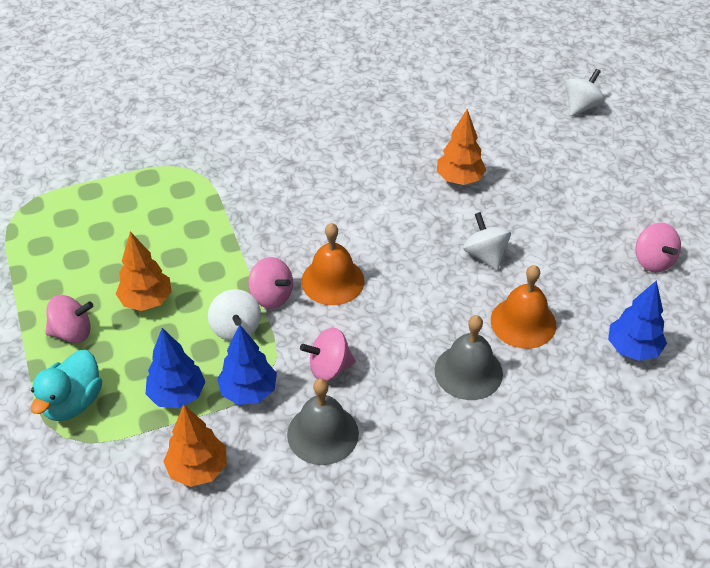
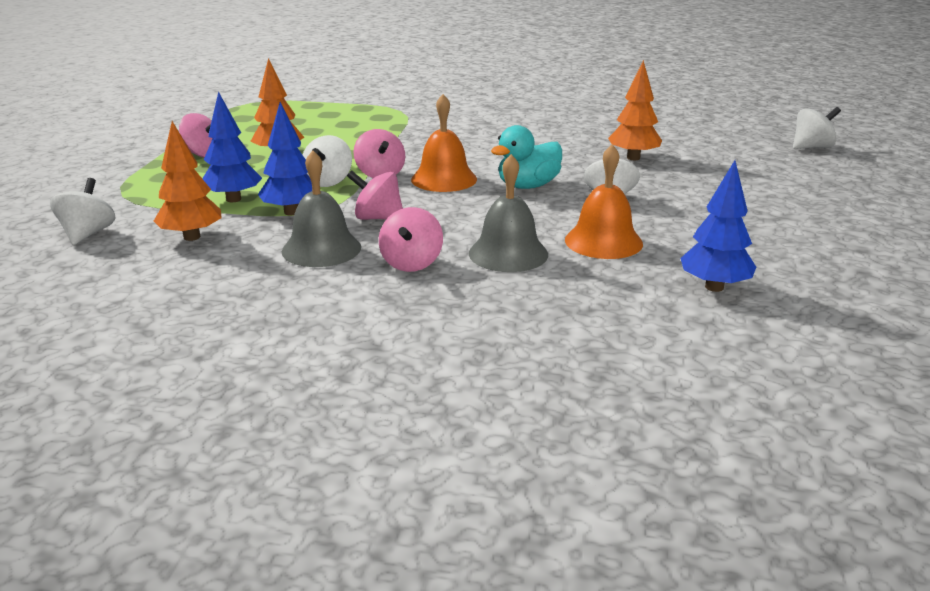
camera: 30 degrees right, 20 degrees down
(73, 402) = (154, 183): turquoise duck -> turquoise duck (528, 186)
(99, 510) = (88, 234): none -> white spinning top
(653, 261) = (802, 242): pink spinning top -> pink spinning top (411, 263)

